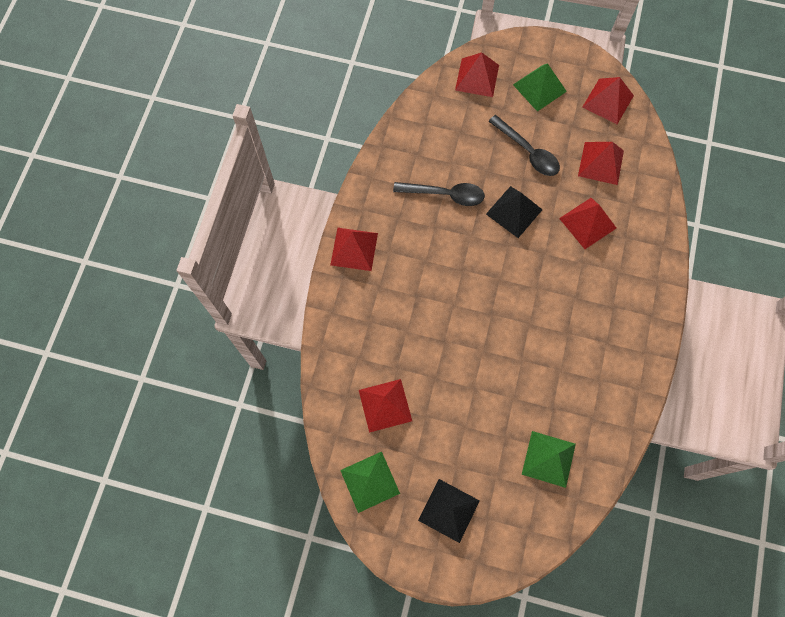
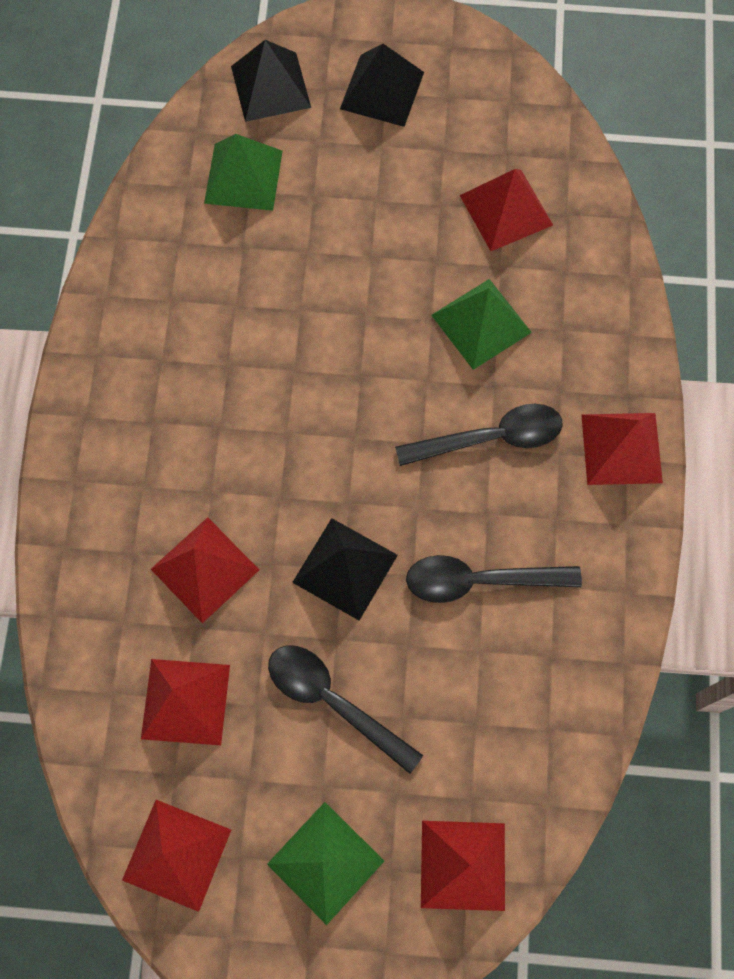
camera: 170 degrees right, 0 degrees up
(369, 481) = (504, 107): green pyramid -> green pyramid (481, 323)
(424, 266) = (490, 438): none -> black spoon
(524, 527) = (270, 86): none -> black pyramid

